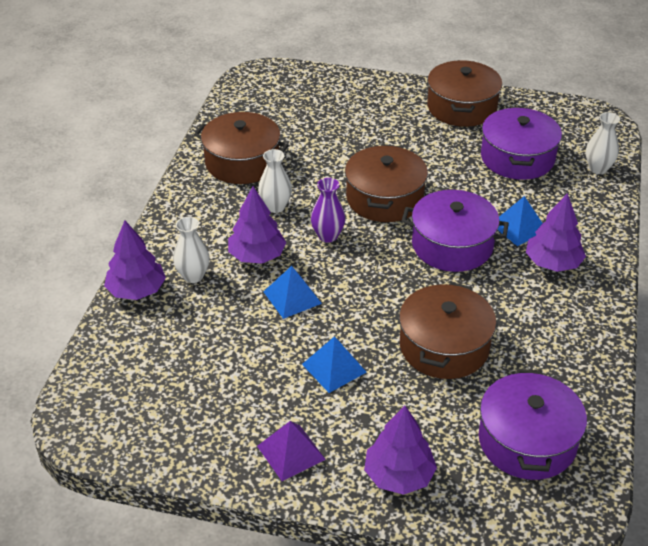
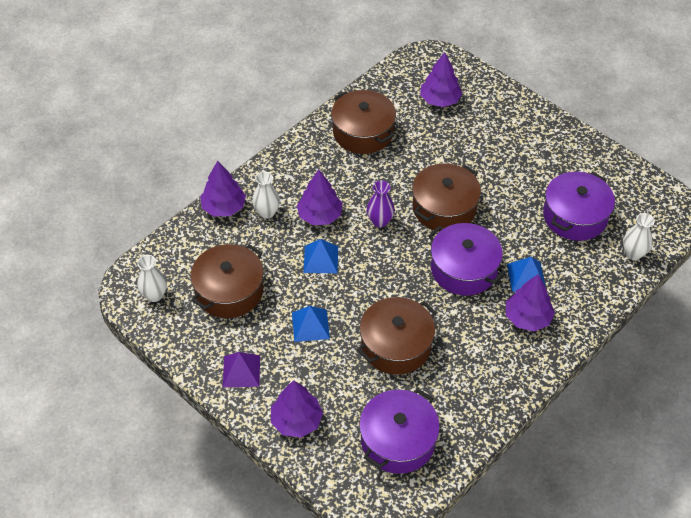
camera: 30 degrees right, 10 degrees up
(275, 207) = (360, 181): white vase -> white vase (154, 295)
(300, 107) = (440, 100): none -> purple tree
(461, 107) = (567, 151): brown pot -> brown pot (229, 291)

